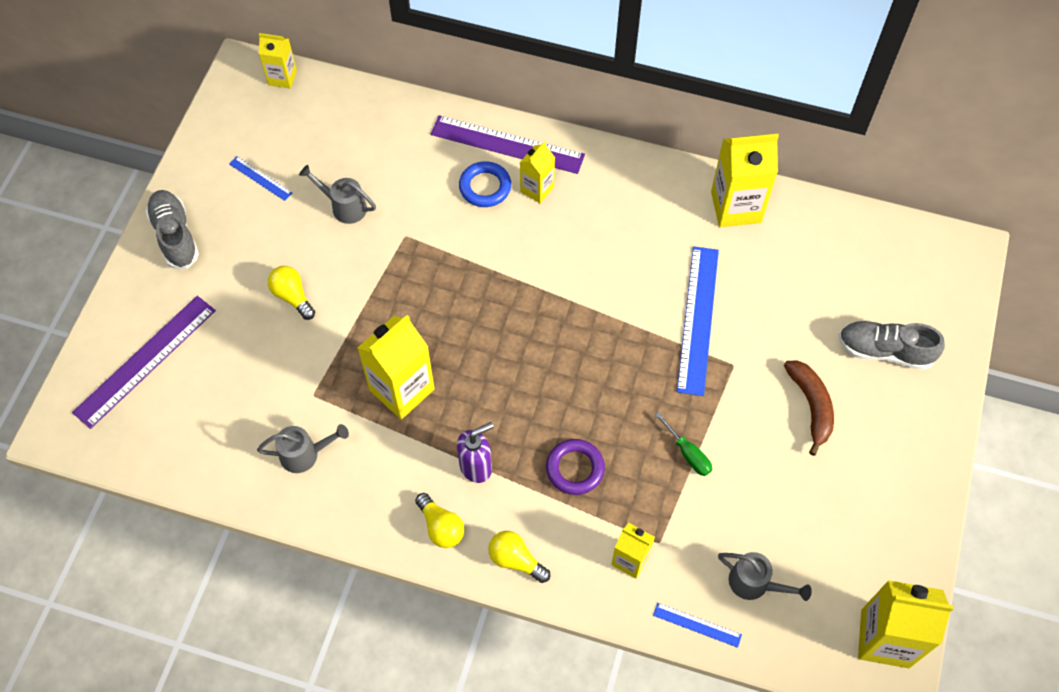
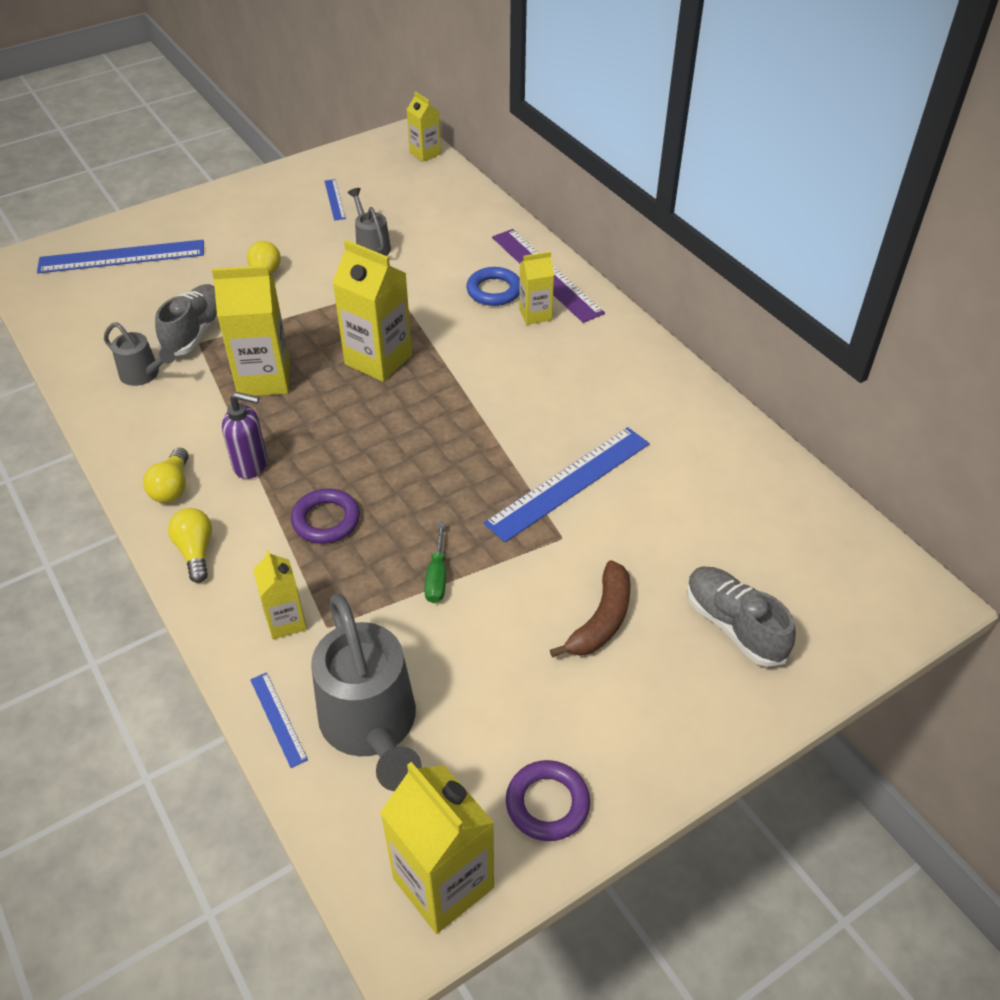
camera: 40 degrees right, 15 degrees down
(145, 360) = (122, 257): purple ruler -> blue ruler
(175, 236) = (236, 201): grey shoe -> grey shoe (195, 331)
(736, 207) = (704, 423): yellow carton -> yellow carton (378, 360)
(755, 583) = (372, 727): grey watering can -> grey watering can, size x1.91
(892, 547) = (547, 803): none -> purple ring

